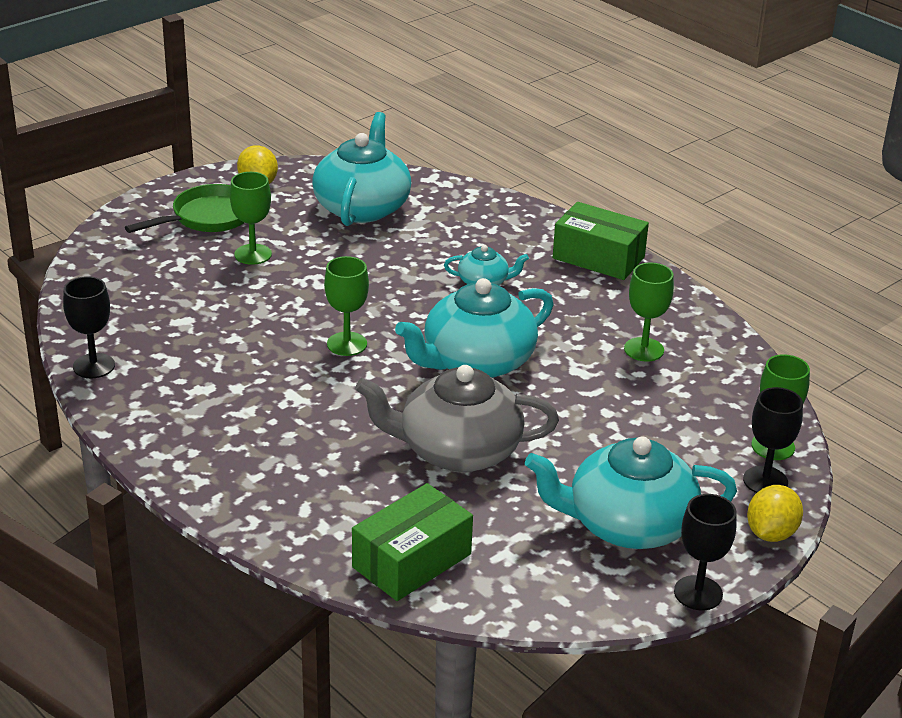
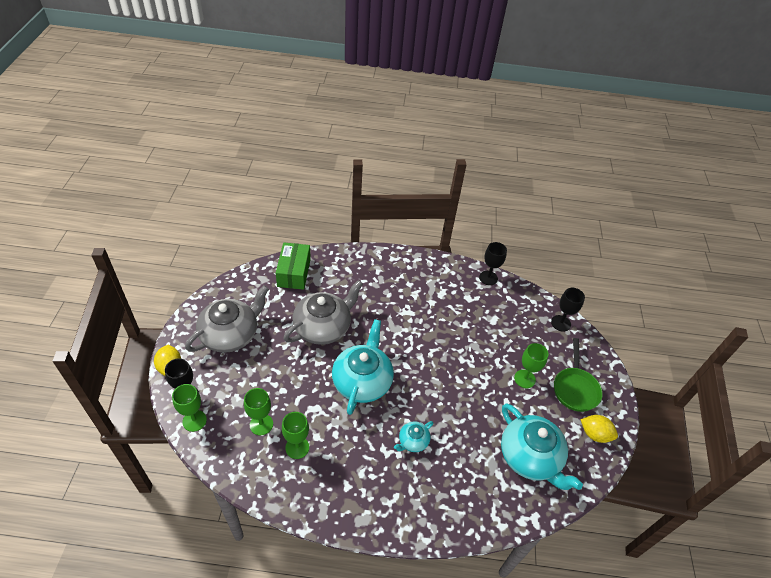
camera: 135 degrees right, 15 degrees up
(347, 344) = (422, 353): green goblet -> green goblet (261, 424)
(598, 257) = (379, 514): green box -> none
(627, 525) = (231, 334): turquoise teapot -> grey teapot
(698, 593) = (184, 320): black goblet -> black goblet (560, 323)

